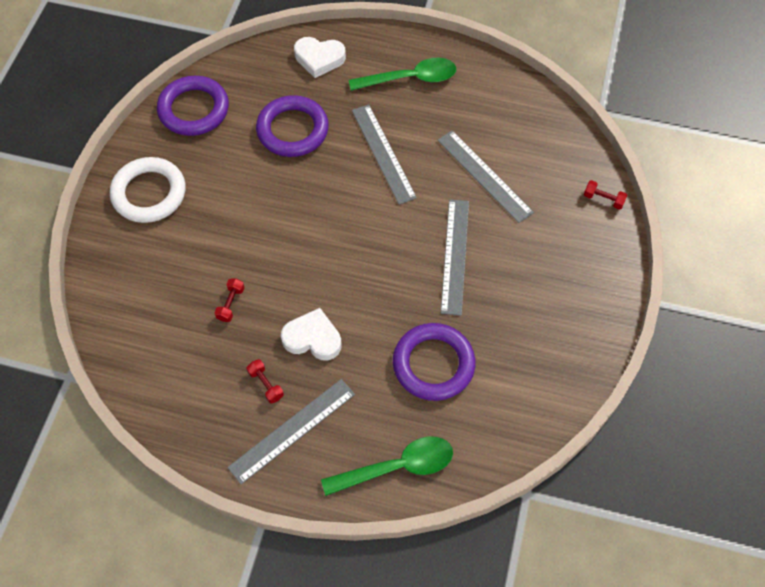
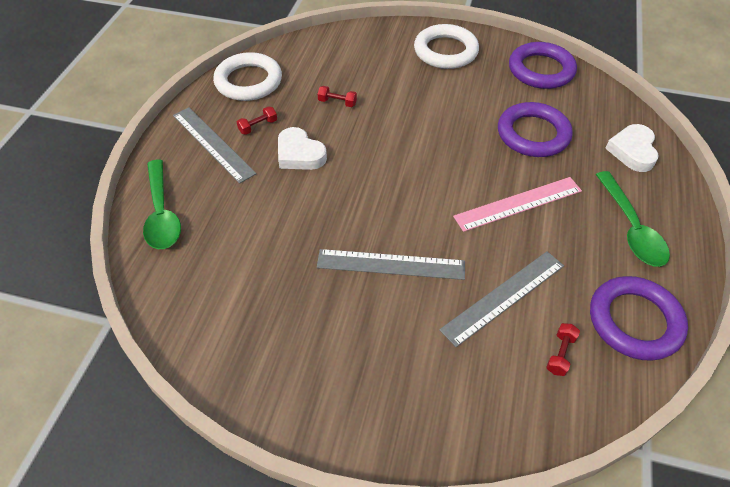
camera: 90 degrees right, 10 degrees down
(182, 404) = (248, 81): none -> white ring
(313, 338) = (299, 154): white heart -> white heart turned 120 degrees clockwise
(383, 153) = (518, 204): grey ruler -> pink ruler
(433, 364) = (262, 242): purple ring -> purple ring (634, 321)
(603, 199) = (486, 436): red dumbbell -> red dumbbell (560, 354)

